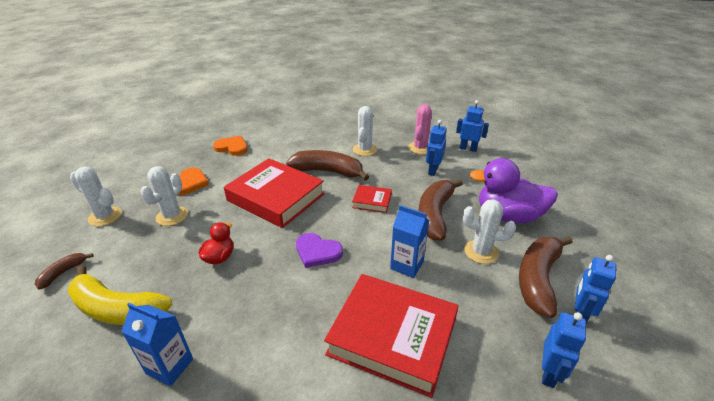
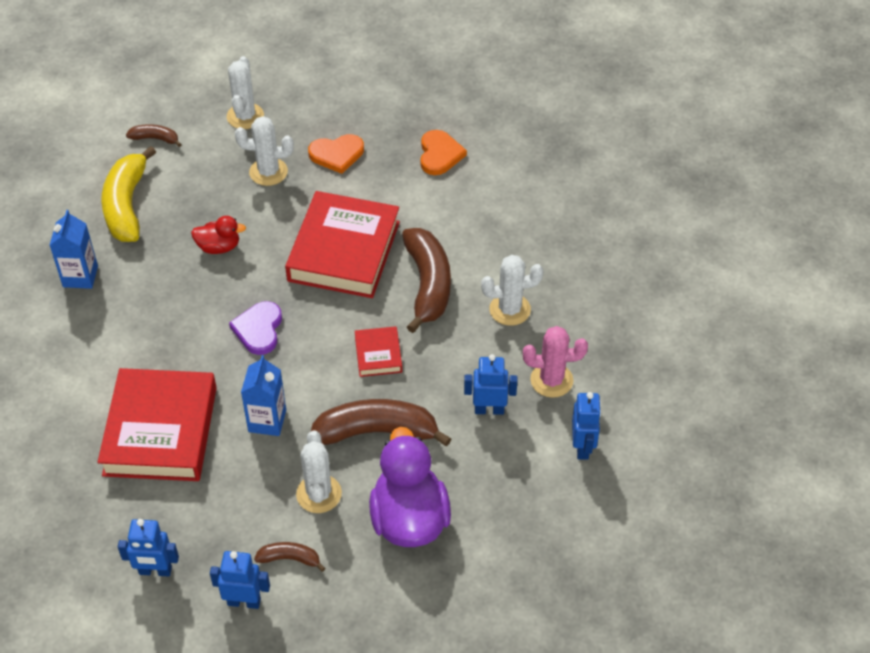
camera: 70 degrees right, 15 degrees up
(538, 279) = (290, 558): brown banana -> brown banana, size x0.48

